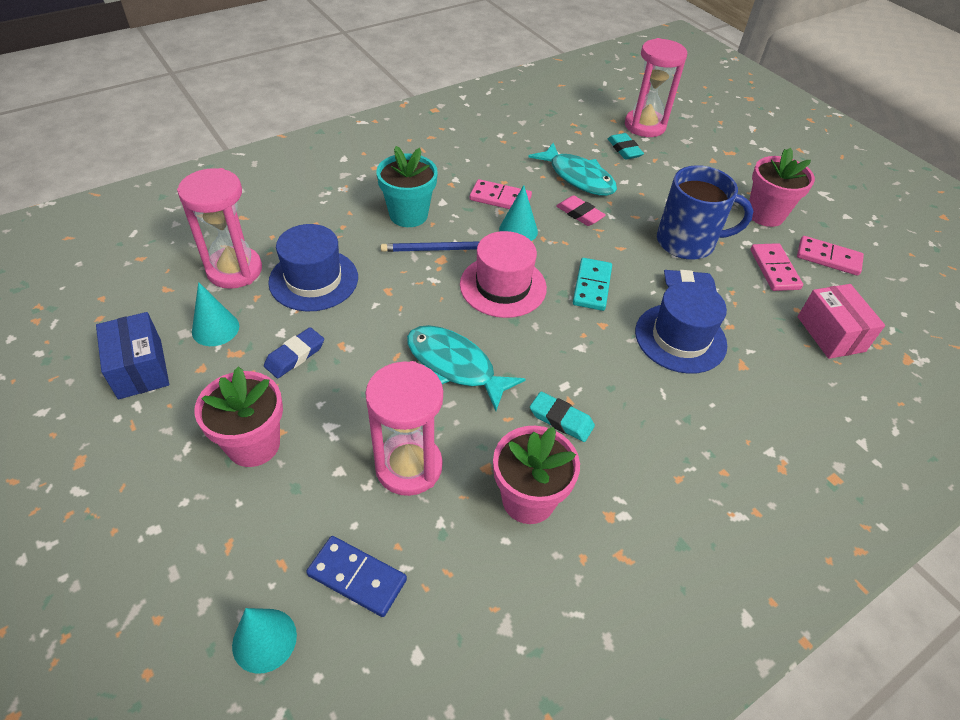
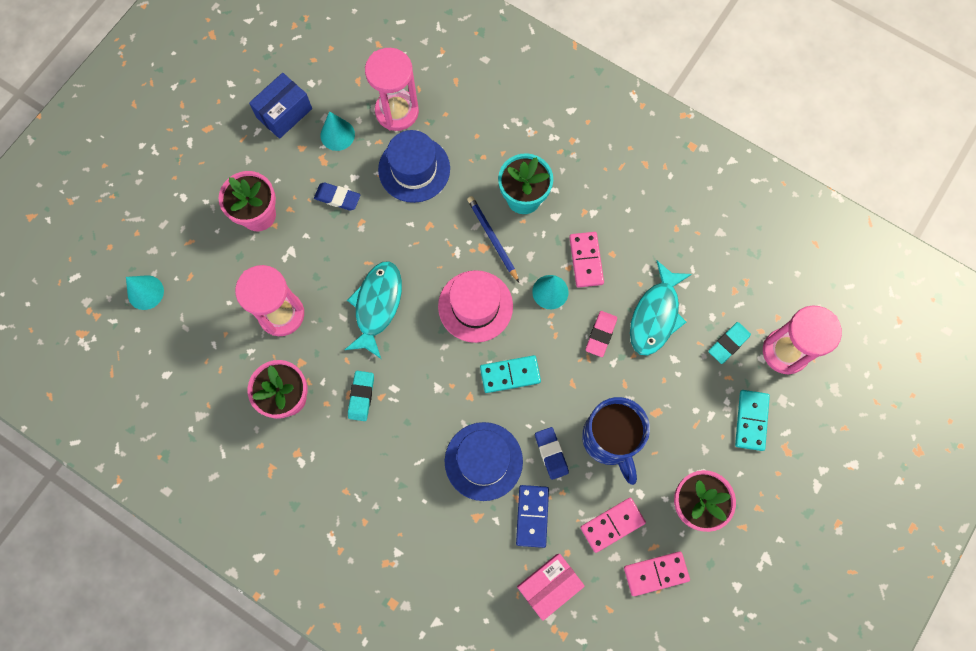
camera: 70 degrees right, 25 degrees up
(357, 577) = (197, 321): blue domino -> blue domino (532, 516)
(698, 161) = (751, 420): none -> turquoise domino
(828, 258) = (656, 573): pink domino -> pink domino turned 75 degrees clockwise

